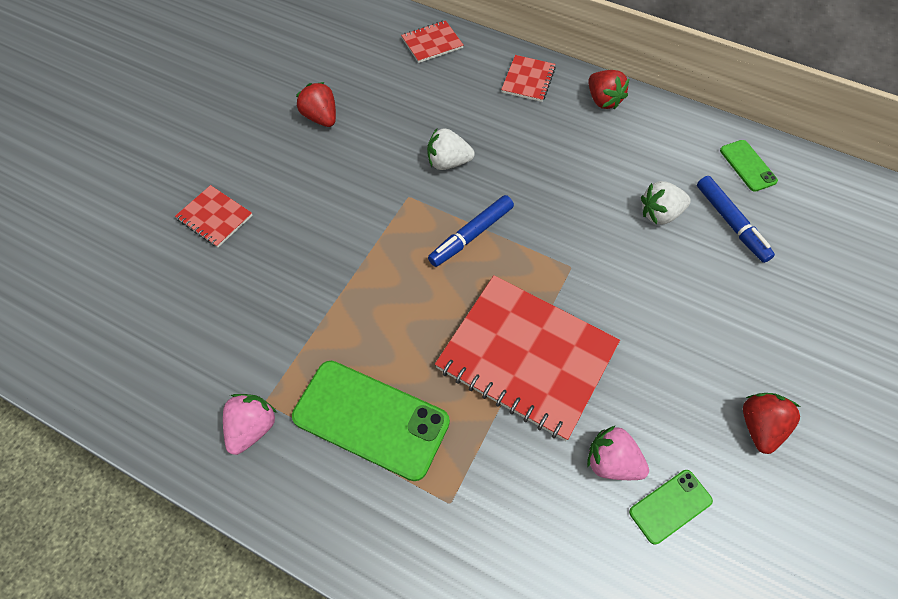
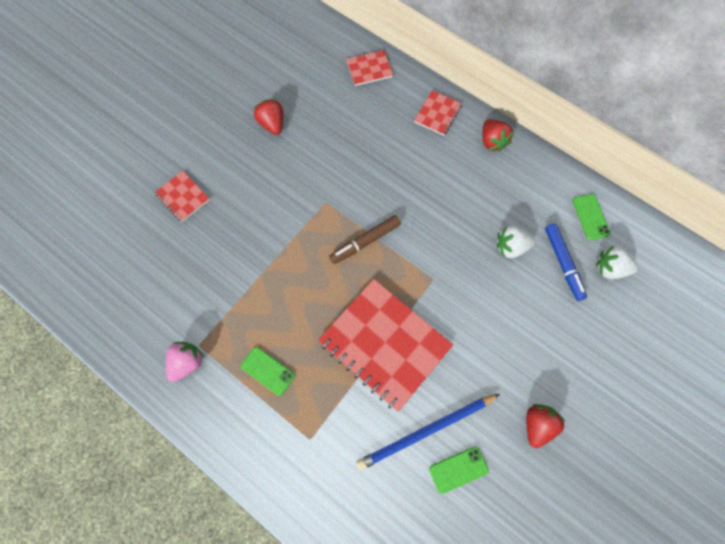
camera: 10 degrees right, 10 degrees up
(371, 419) = (267, 371): green phone -> green phone, size x0.51
(448, 162) = (360, 178): white strawberry -> white strawberry (610, 268)
(471, 235) = (365, 241): blue marker -> brown marker
(611, 462) = (426, 431): pink strawberry -> blue pencil

